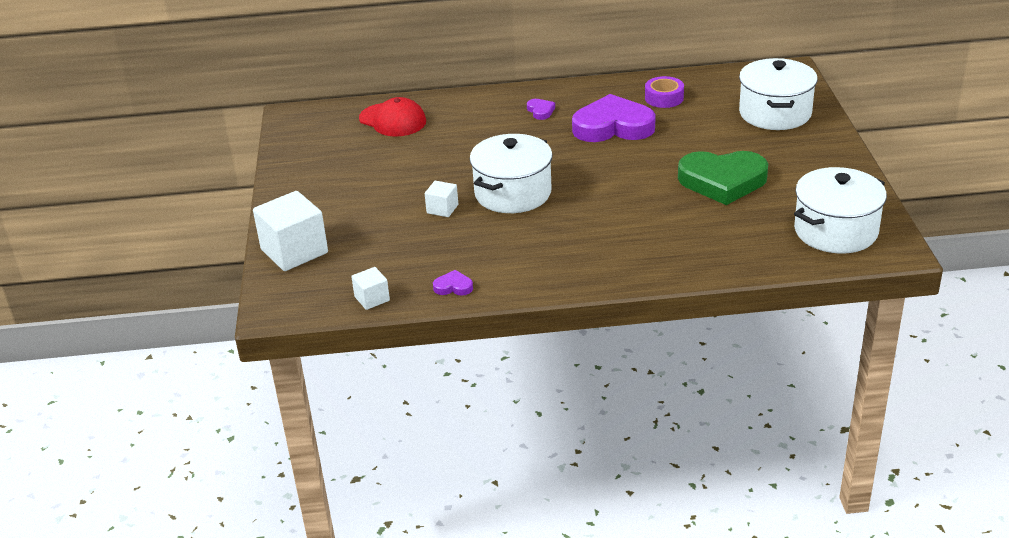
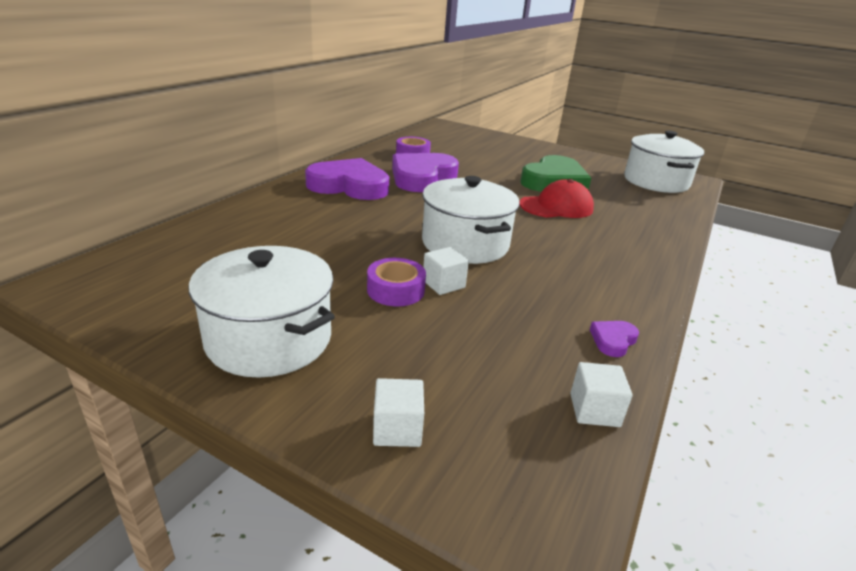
camera: 60 degrees left, 5 degrees down
(294, 251) = (397, 429): white cube -> white cube, size x0.50
(393, 120) = (223, 239): red cap -> red cap (556, 207)
(412, 198) = (395, 290): none -> purple tape
(540, 111) = (349, 186): purple heart -> purple heart, size x2.44
(775, 113) = (488, 143): white pot -> white pot (269, 339)

